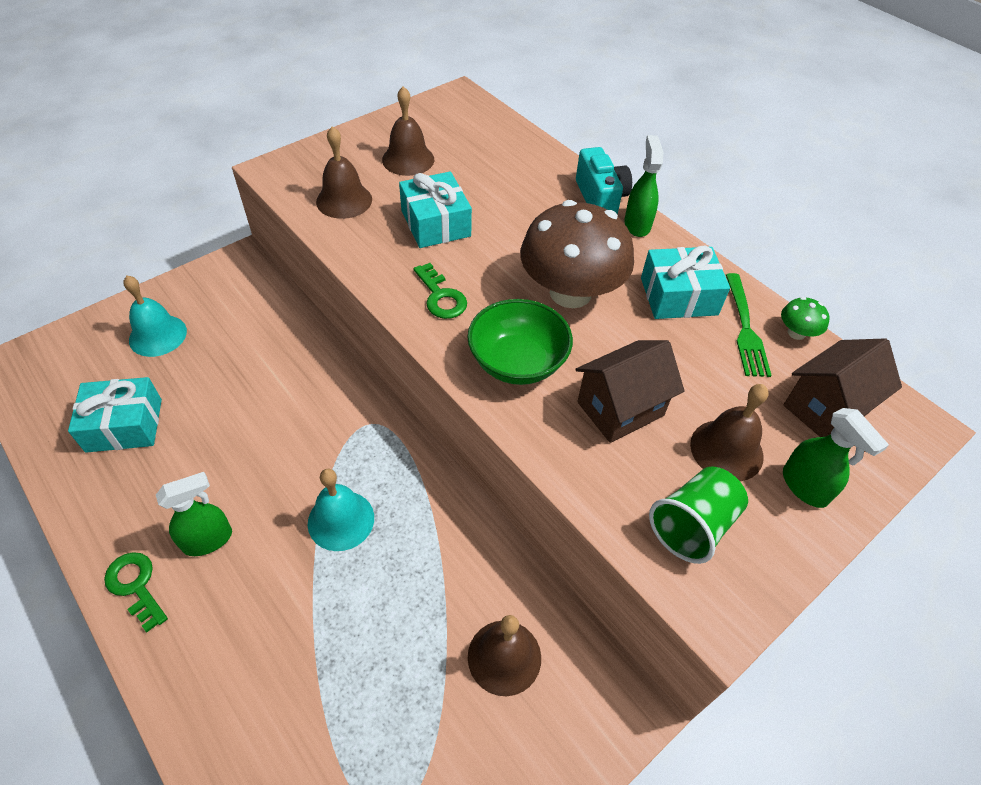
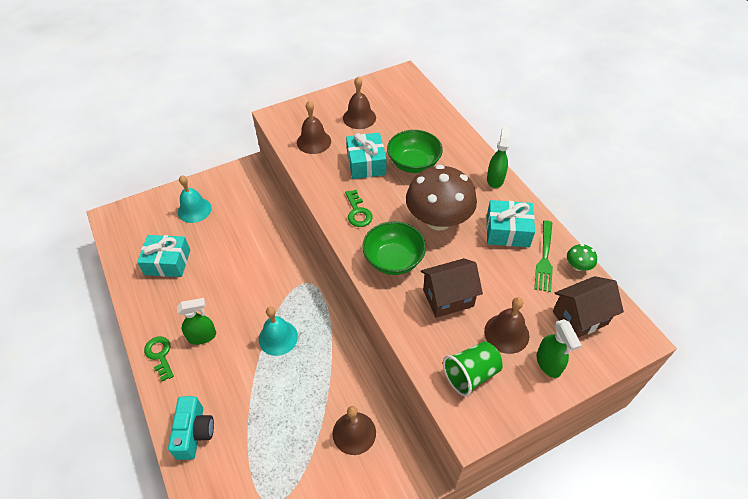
camera: 15 degrees right, 0 degrees up
(509, 216) = (413, 163): none -> green bowl
(600, 199) = (476, 158): turquoise camera -> turquoise camera (194, 433)

